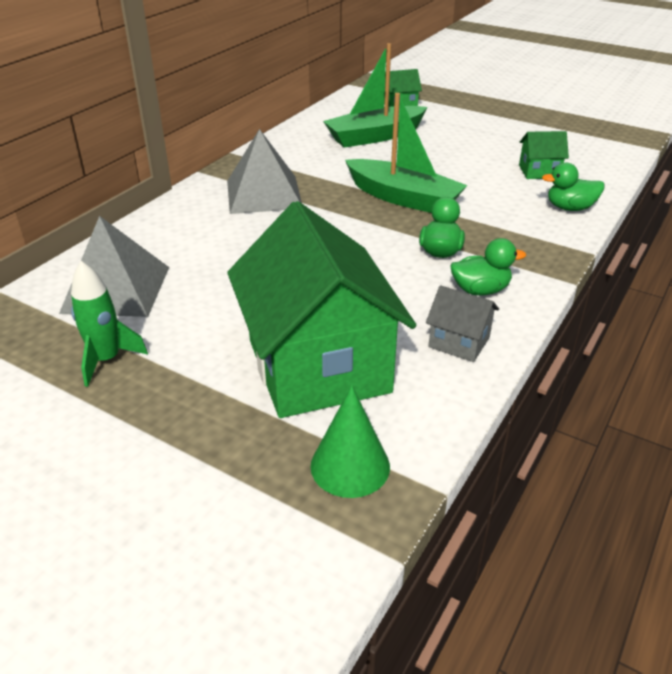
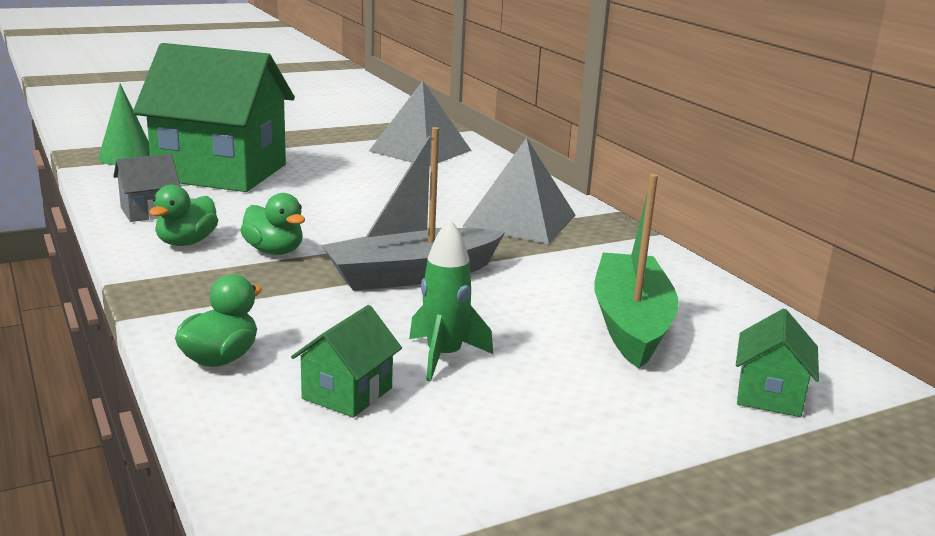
camera: 120 degrees right, 15 degrees down
(106, 360) = (337, 137): green rocket -> green rocket (444, 357)
(404, 198) = (411, 275): green boat -> grey boat

